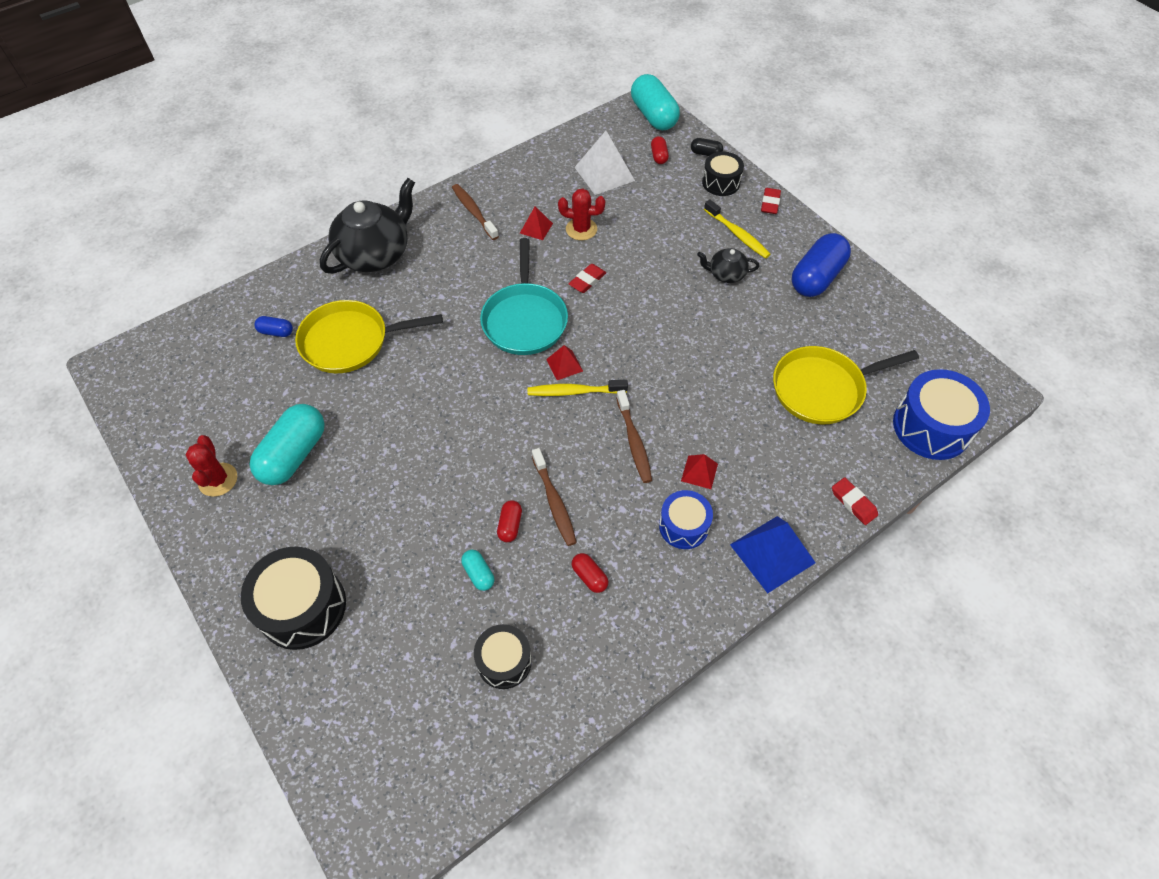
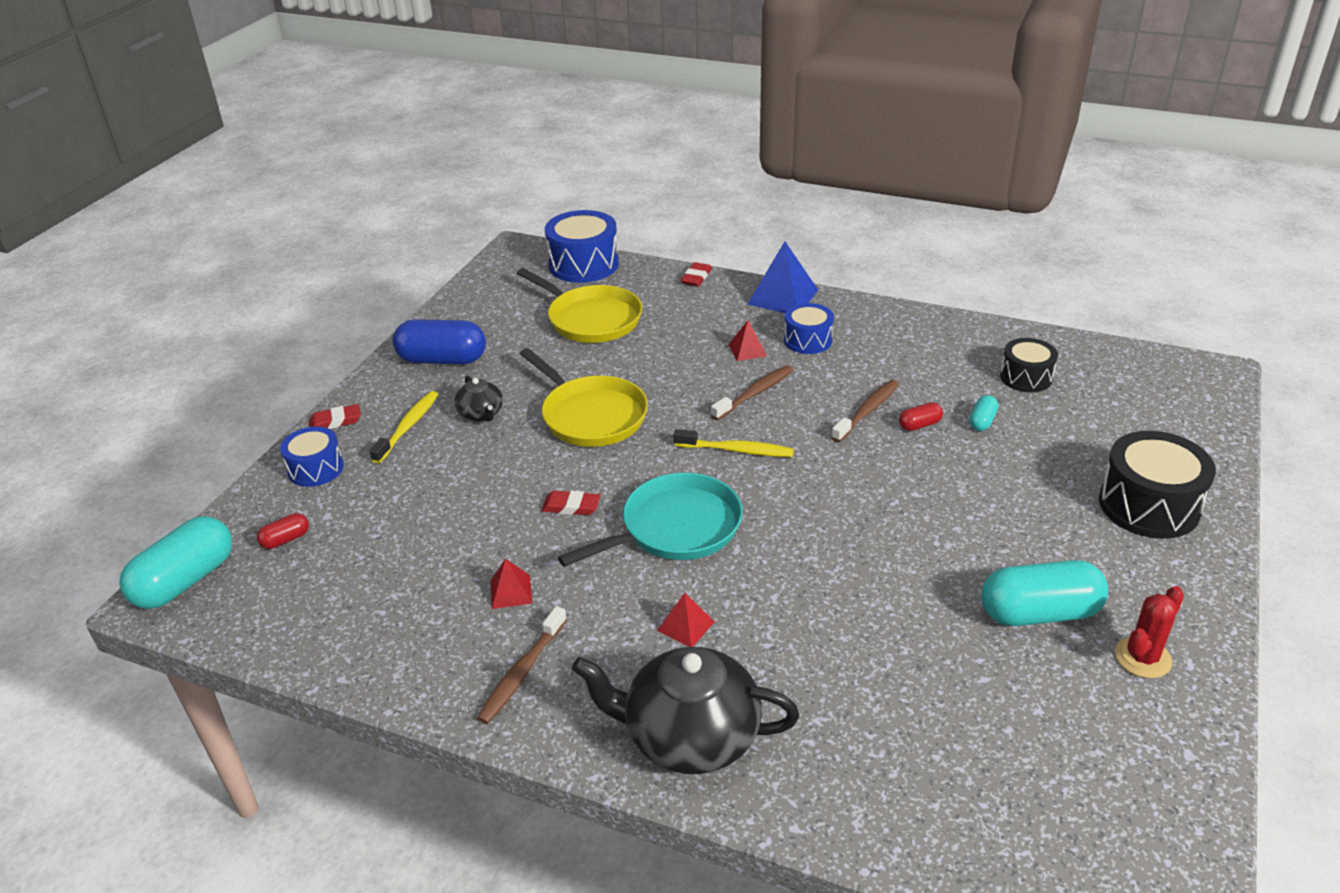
camera: 120 degrees left, 20 degrees down
(276, 332) = (919, 756): blue capsule -> none
(350, 341) = (853, 664): yellow pan -> yellow pan (590, 415)
(564, 365) = (710, 471): red pyramid -> red pyramid (686, 626)
(574, 391) = (736, 450): yellow toothbrush -> yellow toothbrush turned 45 degrees counterclockwise
(581, 229) = (484, 549): red cactus -> none
(589, 576) = (908, 366): red capsule -> none
(604, 174) = (354, 575): white pyramid -> none
(705, 153) = (258, 501): black capsule -> none
(721, 182) = (316, 469): black drum -> blue drum

